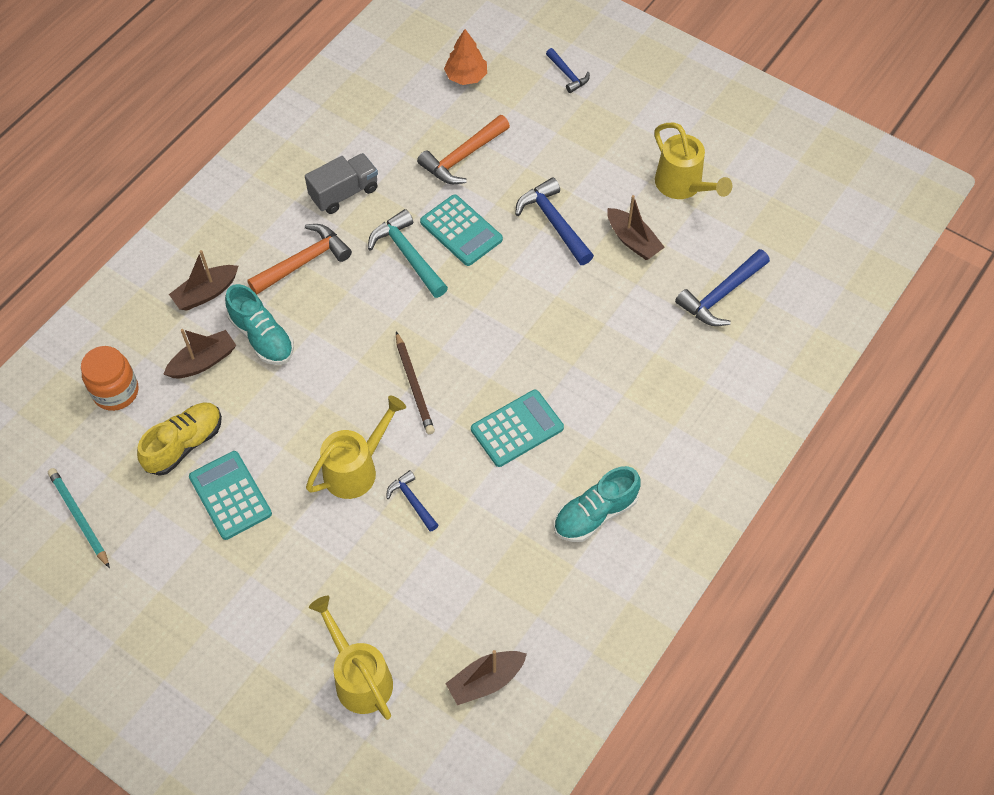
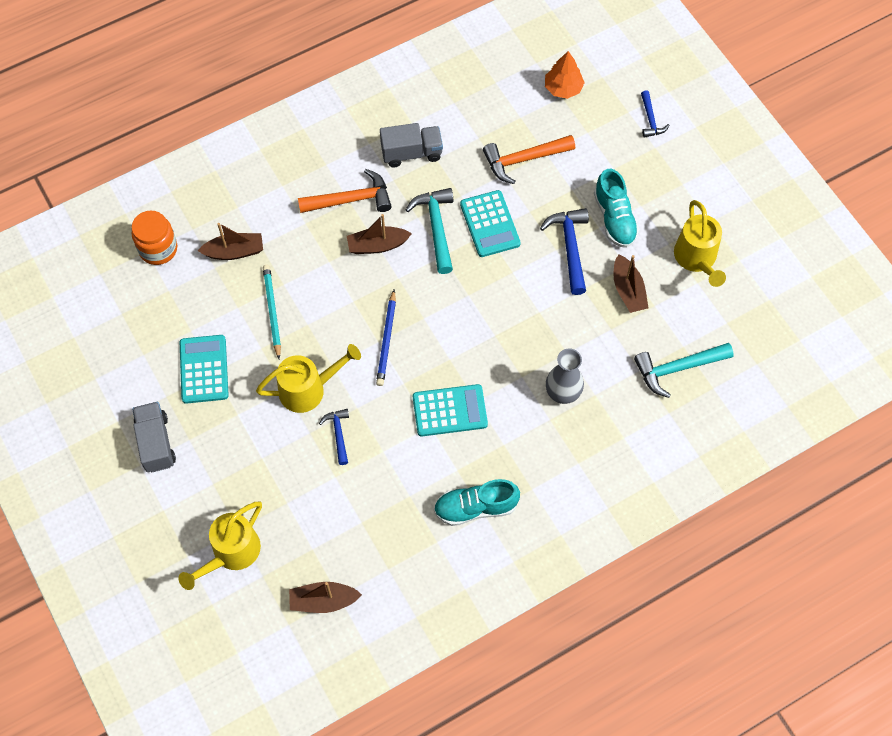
camera: 25 degrees right, 5 degrees up
(79, 518) = (86, 338): turquoise pencil -> turquoise pencil (272, 311)
(184, 444) = (189, 313): yellow shoe -> none
(206, 293) = (263, 195): brown boat -> brown boat (377, 245)
(214, 595) = (156, 443): none -> grey truck
(262, 337) = (288, 250): turquoise shoe -> turquoise shoe (614, 218)
(359, 676) = (231, 554): yellow watering can -> yellow watering can turned 135 degrees counterclockwise
(414, 385) = (386, 340): brown pencil -> blue pencil
(622, 364) = (562, 393): none -> grey vase
(721, 295) = (677, 368): blue hammer -> turquoise hammer

